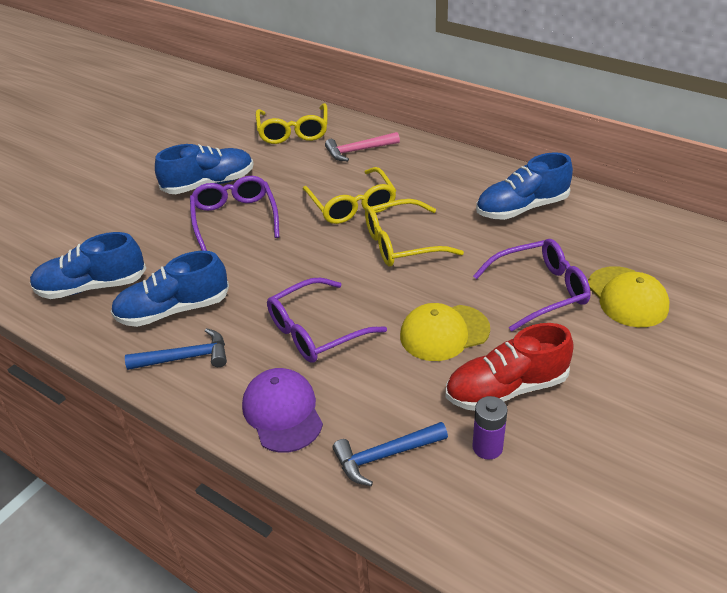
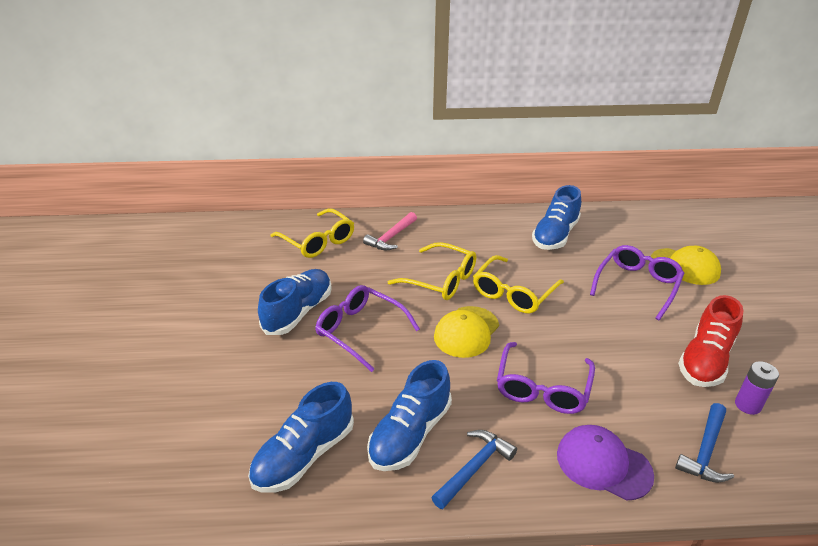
camera: 40 degrees left, 5 degrees down
(444, 333) = (623, 342): yellow cap -> yellow cap (466, 332)

